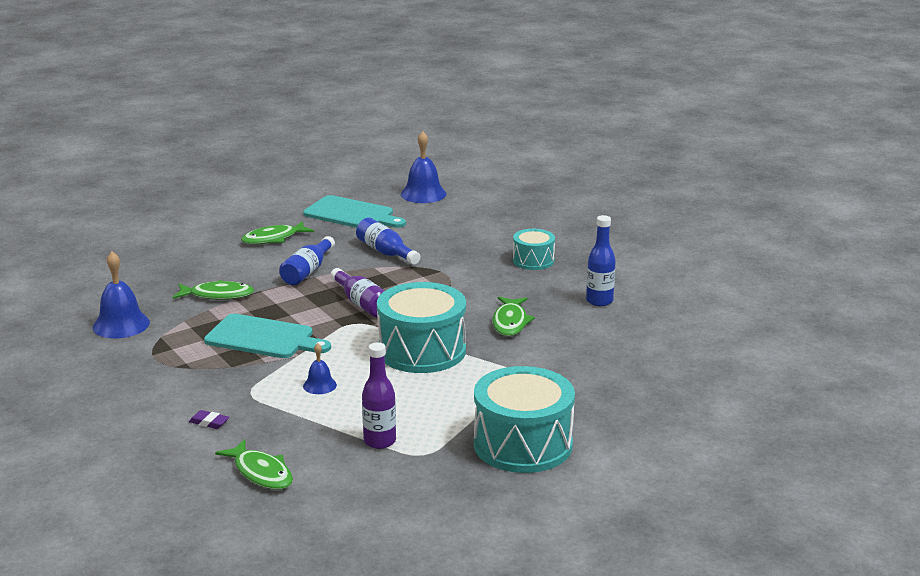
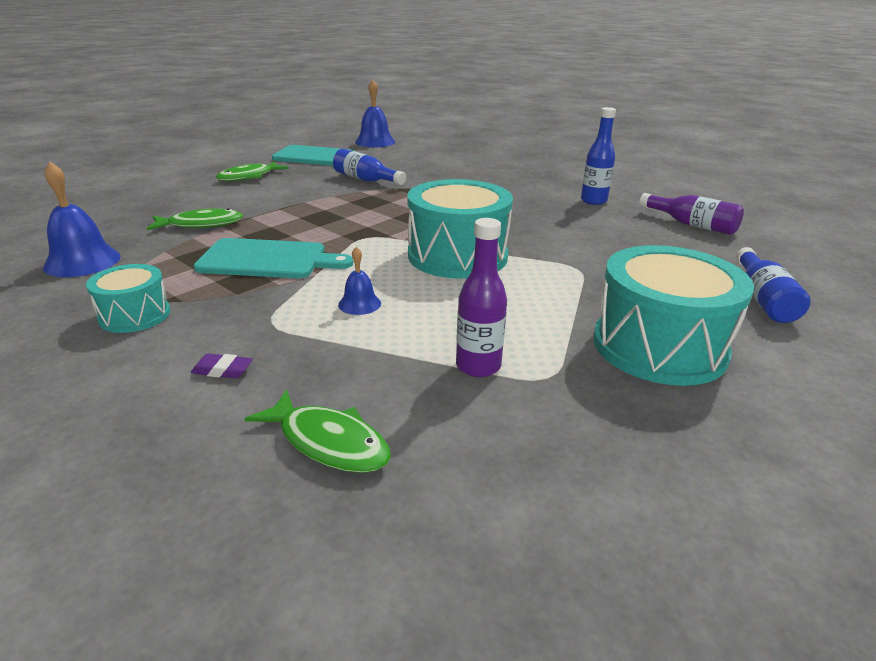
camera: 15 degrees left, 5 degrees up
(307, 271) = (294, 198): blue bottle -> blue bottle (763, 299)
(362, 303) = (365, 220): purple bottle -> purple bottle (692, 225)
(510, 322) = (528, 223): green fish -> none
(533, 260) = (506, 177): turquoise drum -> turquoise drum (135, 315)

